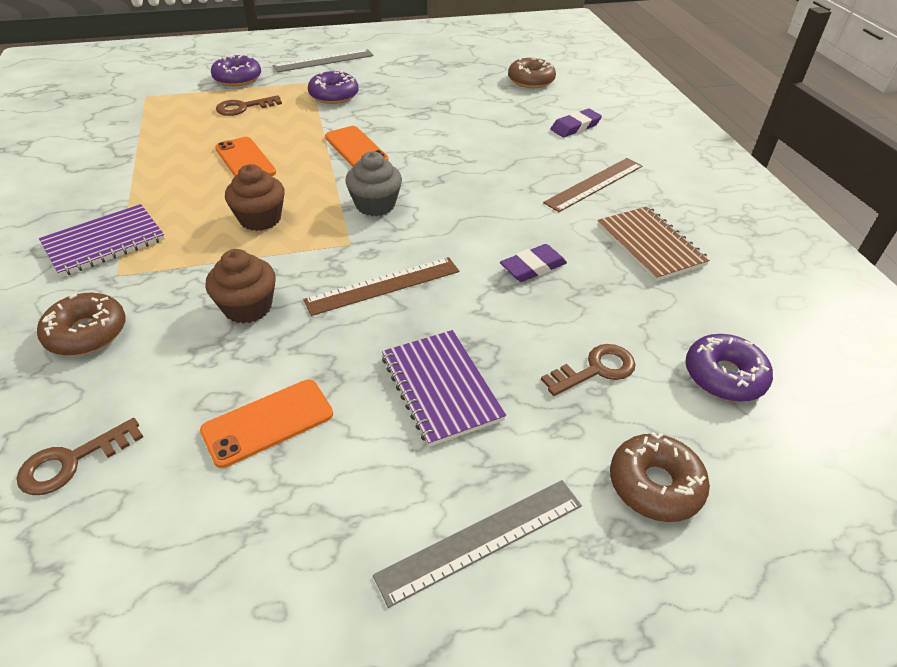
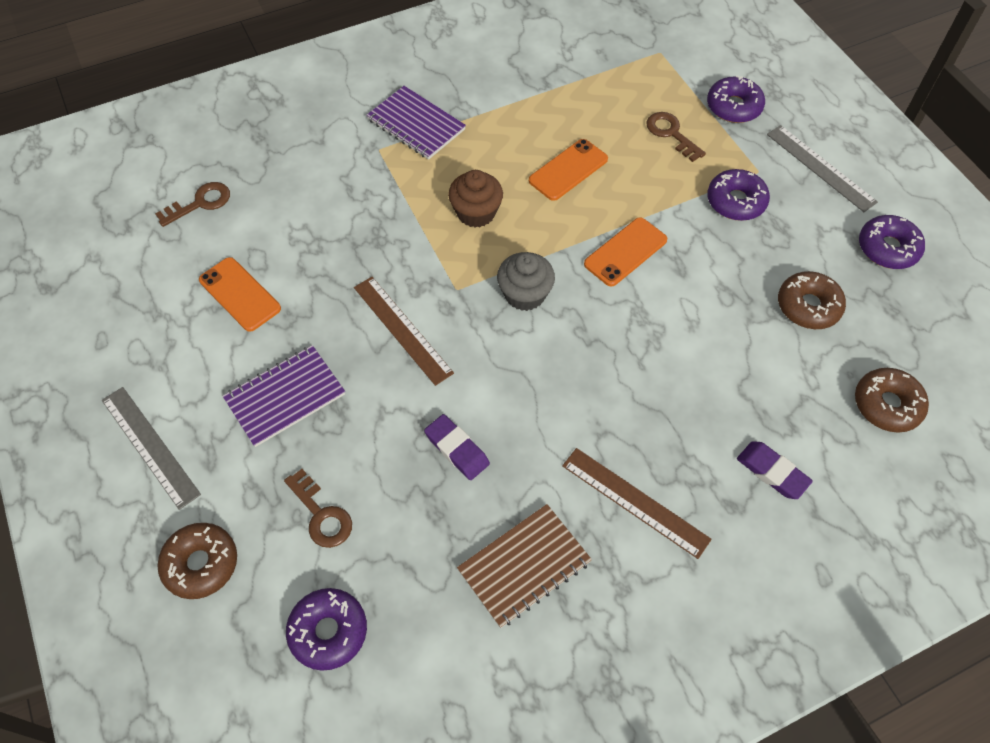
camera: 80 degrees right, 15 degrees up
(73, 461) = (200, 203): brown key -> brown key turned 105 degrees clockwise
(87, 333) = (312, 160): brown donut -> brown donut (808, 306)
(247, 307) = (356, 243): brown cupcake -> none
(408, 55) = (887, 248): none -> purple donut

